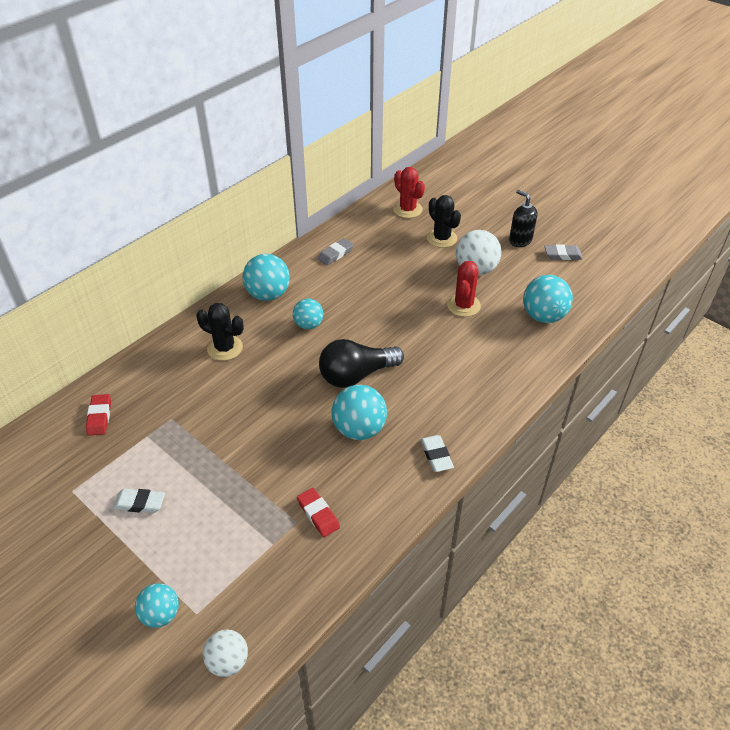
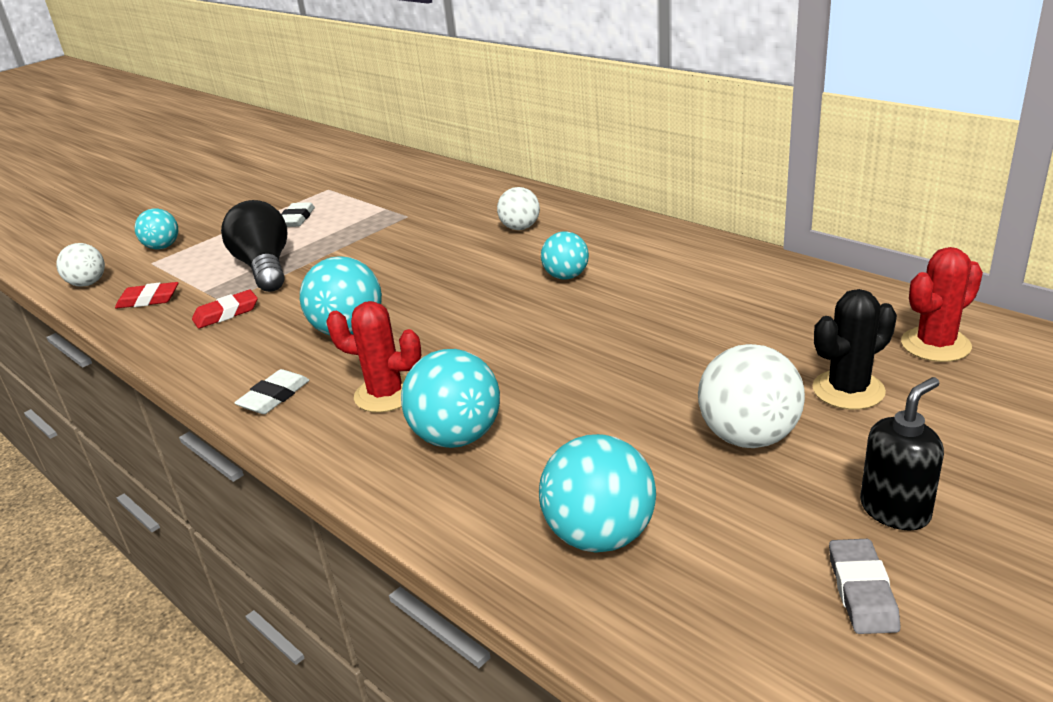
camera: 95 degrees right, 15 degrees down
(99, 417) = (420, 183): red eraser -> red eraser (148, 300)
(225, 348) = (520, 228): black cactus -> white ball
(268, 294) = (632, 241): turquoise ball -> turquoise ball (457, 437)
(335, 254) = (749, 282): grey eraser -> none
(356, 375) = (454, 321): black light bulb -> black light bulb (265, 267)
(436, 455) = (274, 397): white eraser -> white eraser turned 45 degrees counterclockwise
(463, 305) = (626, 421): red cactus -> red cactus (386, 394)

